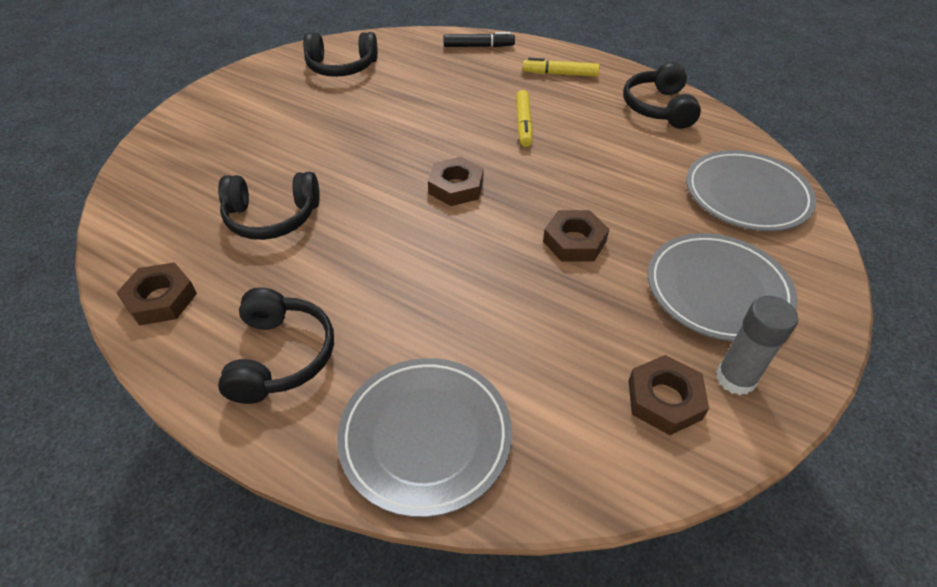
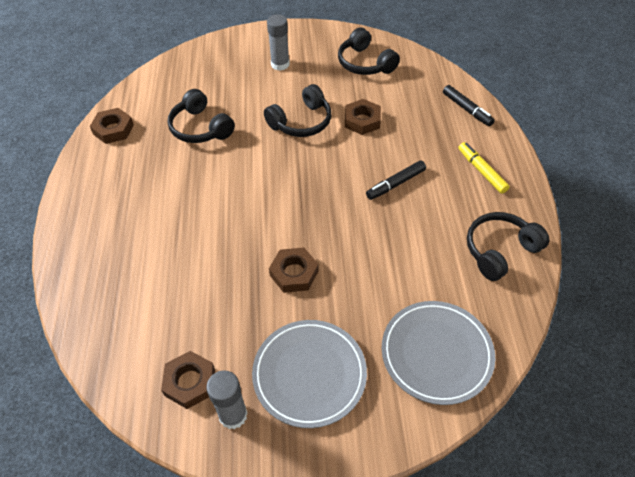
camera: 55 degrees right, 5 degrees up
(260, 116) = (280, 64): none -> grey glue stick
(281, 356) = (108, 196): black headphones -> black headphones (301, 122)
(425, 436) = (96, 283): grey plate -> none
(456, 187) = (295, 187): brown nut -> brown nut (362, 120)
(523, 123) = (396, 184): yellow marker -> black marker

